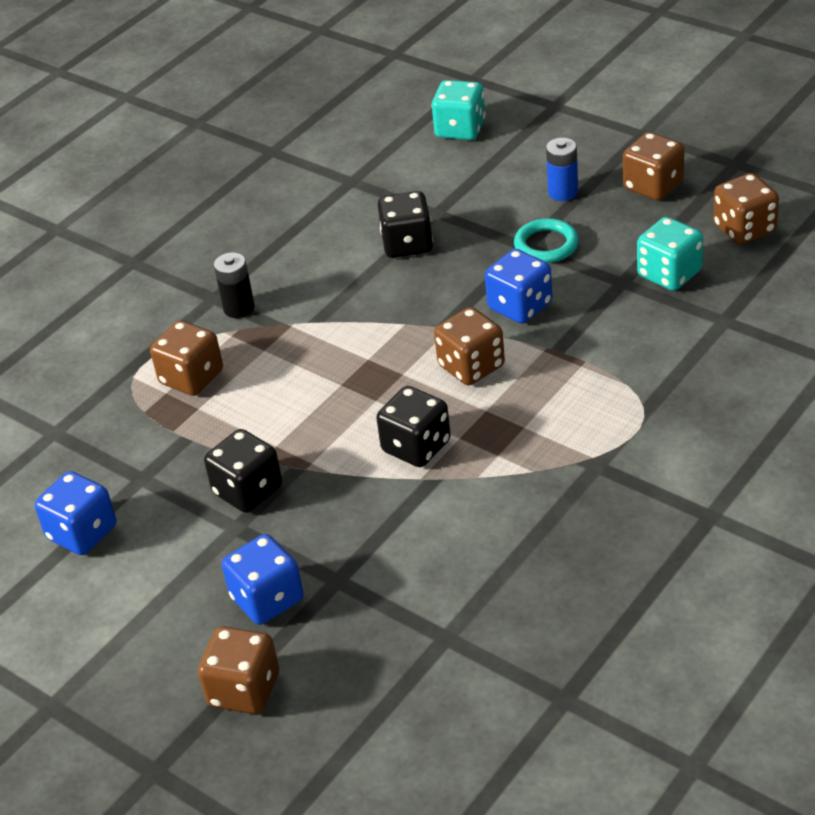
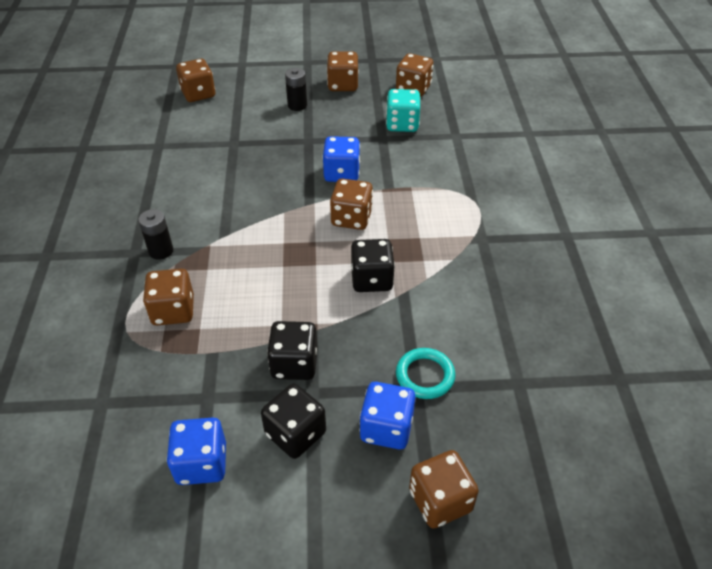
camera: 45 degrees left, 5 degrees up
(407, 244) = (235, 167): black dice -> black dice (295, 433)
(460, 129) = (198, 94): turquoise dice -> brown dice
(546, 245) = (319, 135): turquoise ring -> turquoise ring (425, 376)
(563, 192) = (297, 105): blue battery -> black battery

